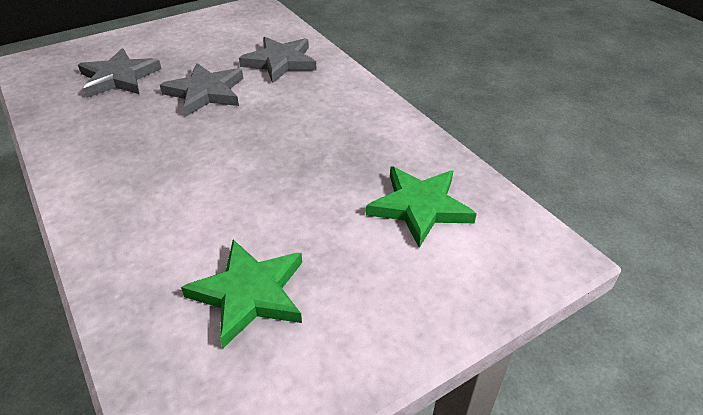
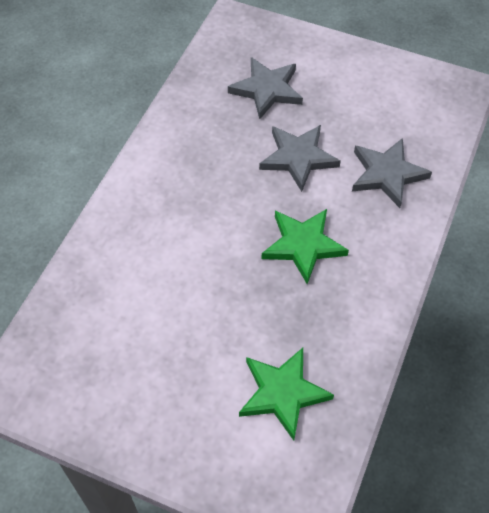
camera: 55 degrees right, 15 degrees up
(249, 293) = (126, 339): green star -> green star (303, 245)

